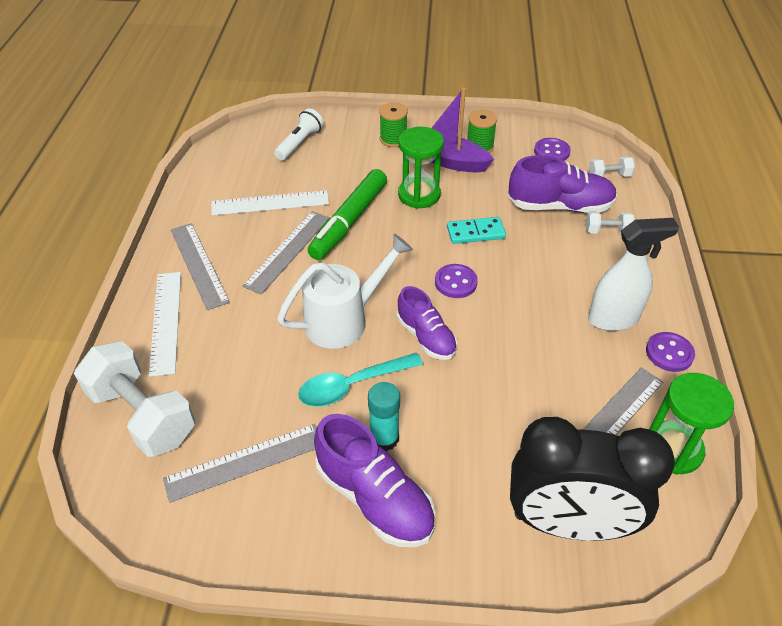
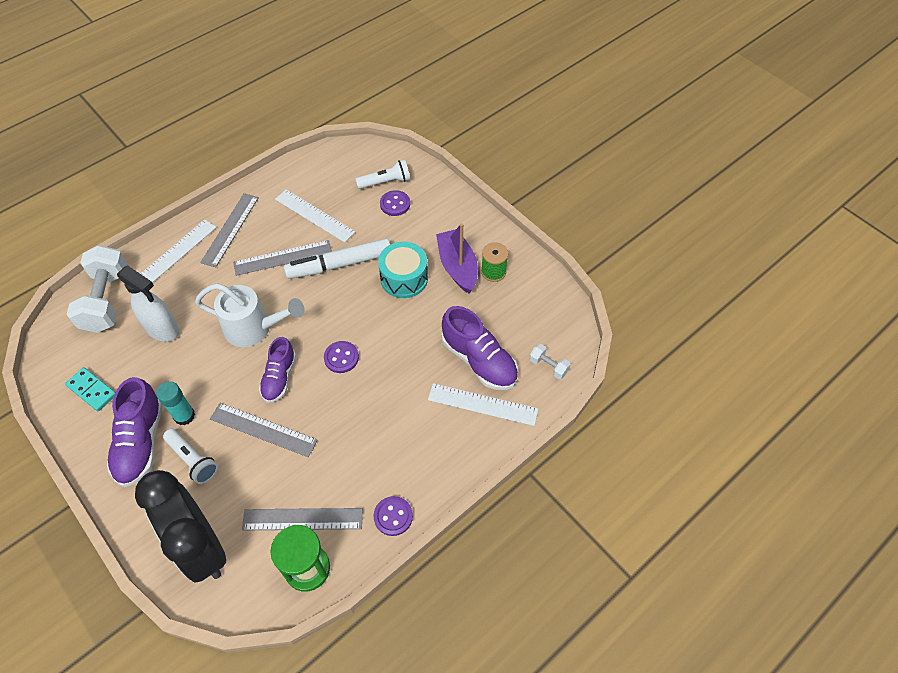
camera: 45 degrees right, 10 degrees up
(245, 462) = (115, 367): grey ruler -> grey ruler (263, 429)
(349, 221) = (339, 264): green marker -> white marker
(352, 385) = (208, 372): turquoise spoon -> none
(393, 139) = (446, 222): green spool -> none
(419, 195) = (404, 278): green hourglass -> turquoise drum
(449, 465) = (193, 460): none -> white flashlight
(475, 233) = (399, 334): turquoise domino -> turquoise domino (92, 390)
(551, 152) = (537, 314): purple button -> purple button (395, 204)
(607, 231) = (482, 404): white dumbbell -> white ruler
(614, 319) = (395, 464): white spray bottle -> white spray bottle (163, 329)

